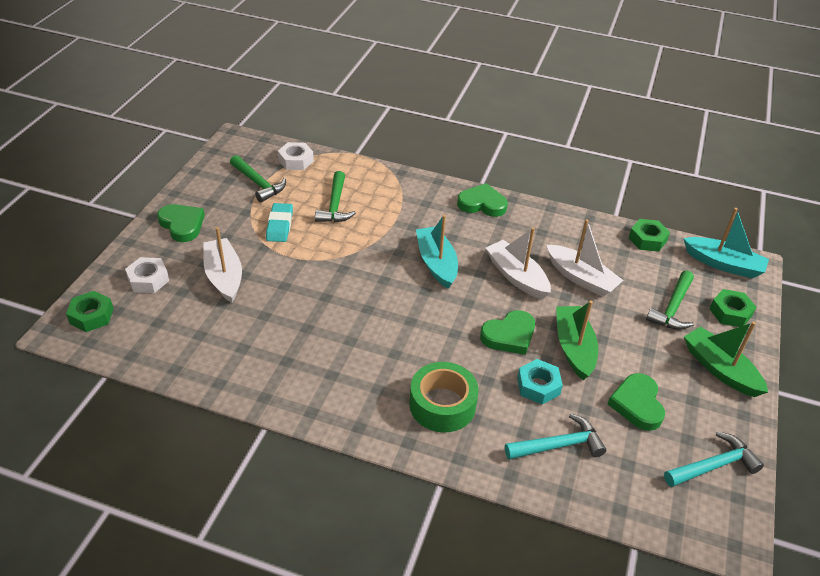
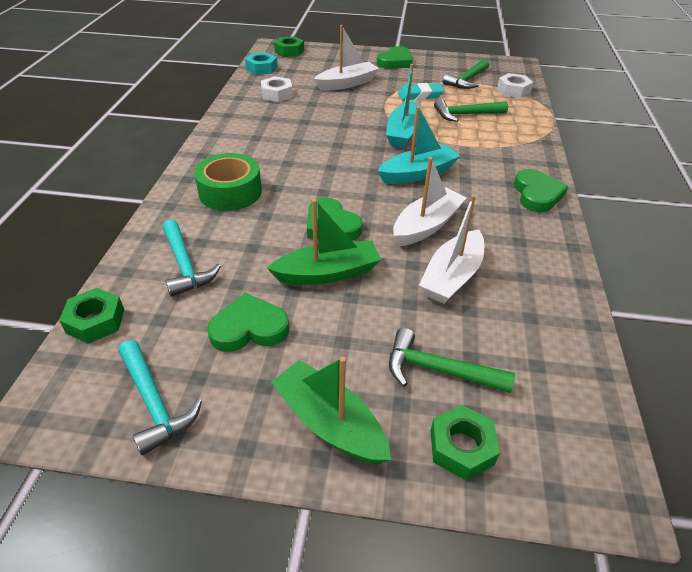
camera: 80 degrees right, 0 degrees up
(148, 280) = (331, 61): white nut -> white nut (277, 94)
(538, 386) = (264, 248): turquoise nut -> turquoise nut (261, 68)
(647, 239) = (577, 344): green nut -> green nut (95, 321)
(720, 369) = (330, 423): green boat -> green boat turned 90 degrees counterclockwise
(723, 264) = (582, 446): turquoise boat -> turquoise boat (403, 133)

